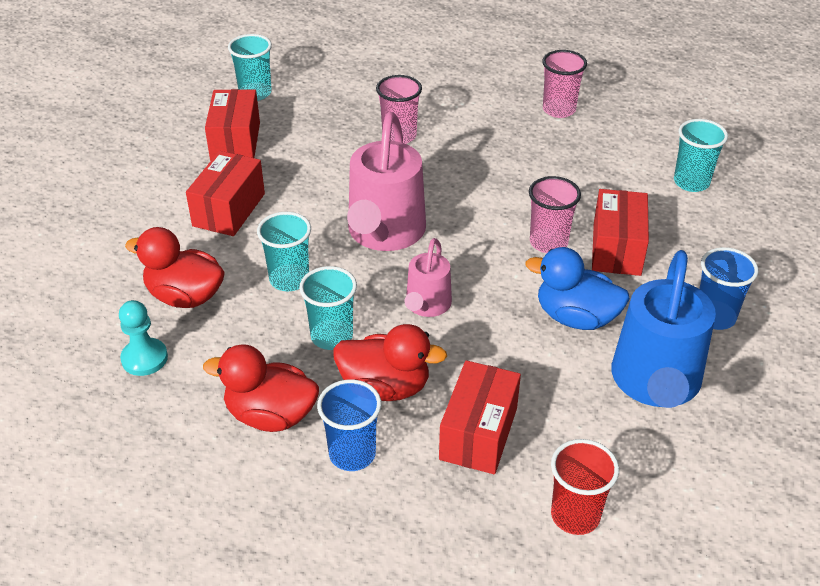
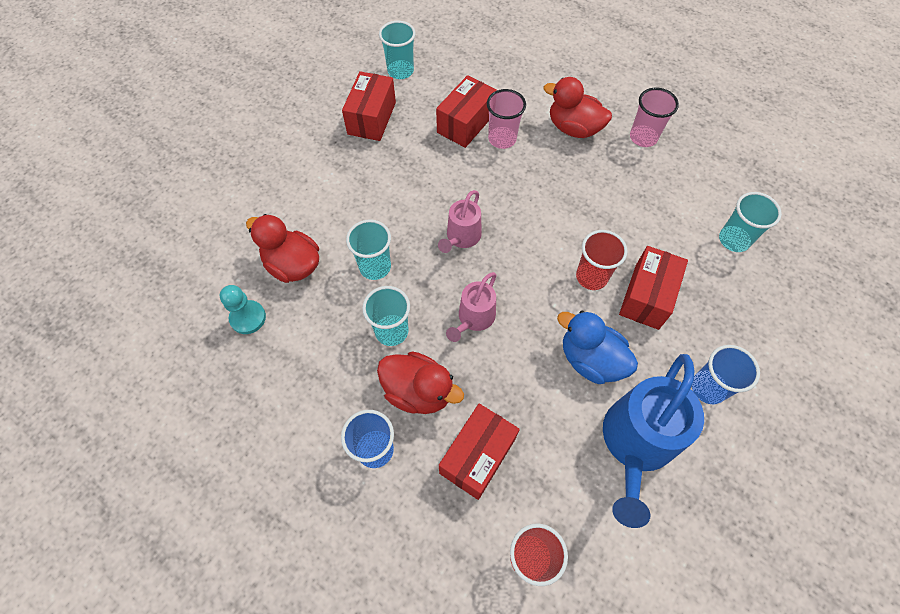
camera: 15 degrees right, 20 degrees up
(229, 210) = (348, 186): red box -> red box (466, 123)
(270, 415) = (325, 396): red duck -> red duck (573, 128)
(384, 234) = (461, 238): pink watering can -> pink watering can, size x0.54
(548, 242) = (591, 277): pink cup -> red cup

